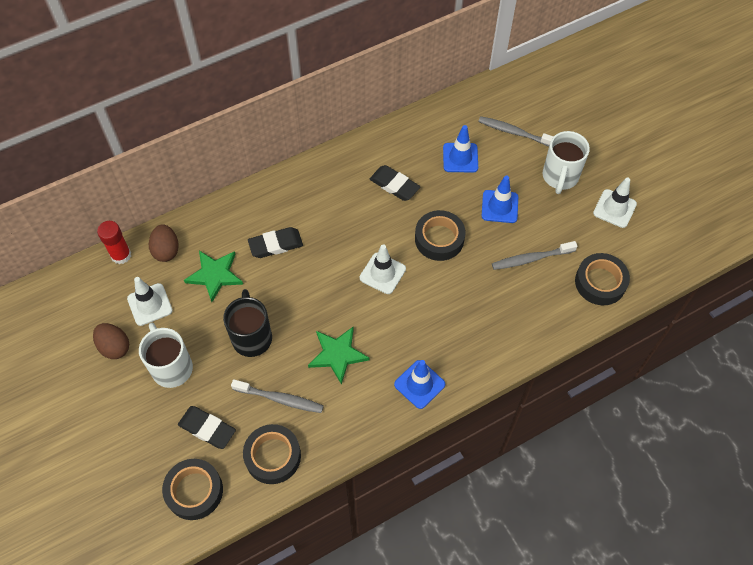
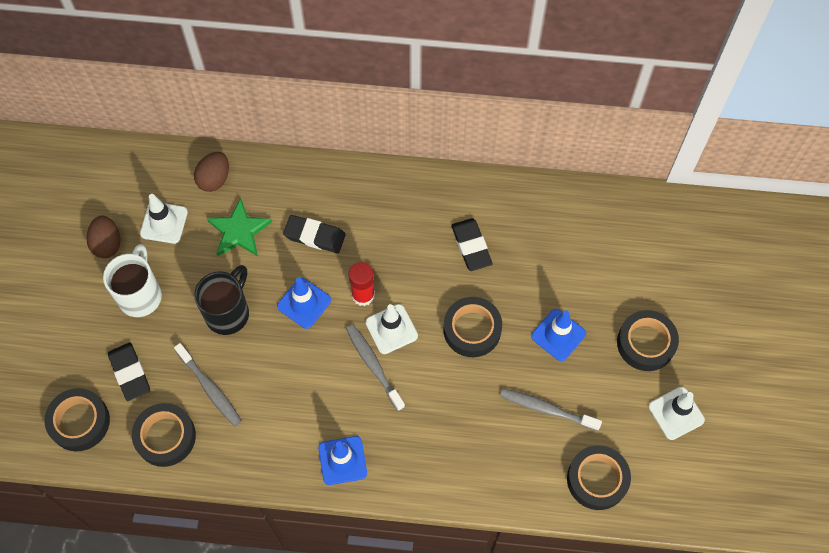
camera: 35 degrees right, 5 degrees up
(121, 255) = (173, 158): red glue stick -> red glue stick (363, 295)
(337, 354) = (290, 381): green star -> none
(460, 158) = (559, 258): blue traffic cone -> blue traffic cone (304, 303)
(514, 132) = (637, 266): grey toothbrush -> grey toothbrush (374, 366)
(560, 177) = (646, 343): white mug -> black tape

